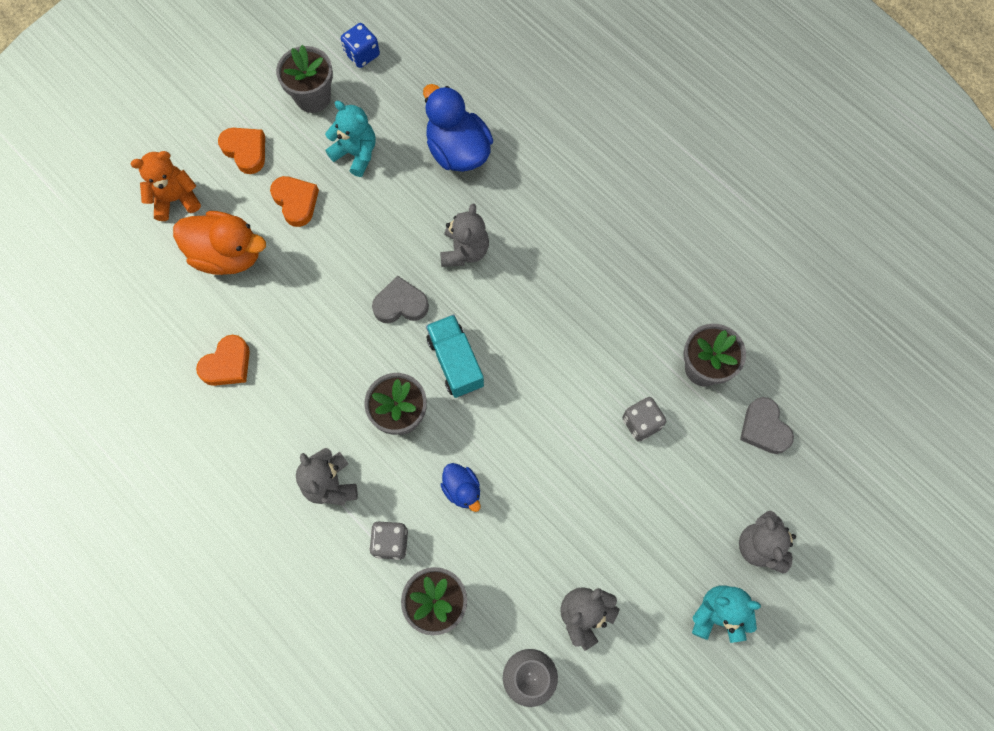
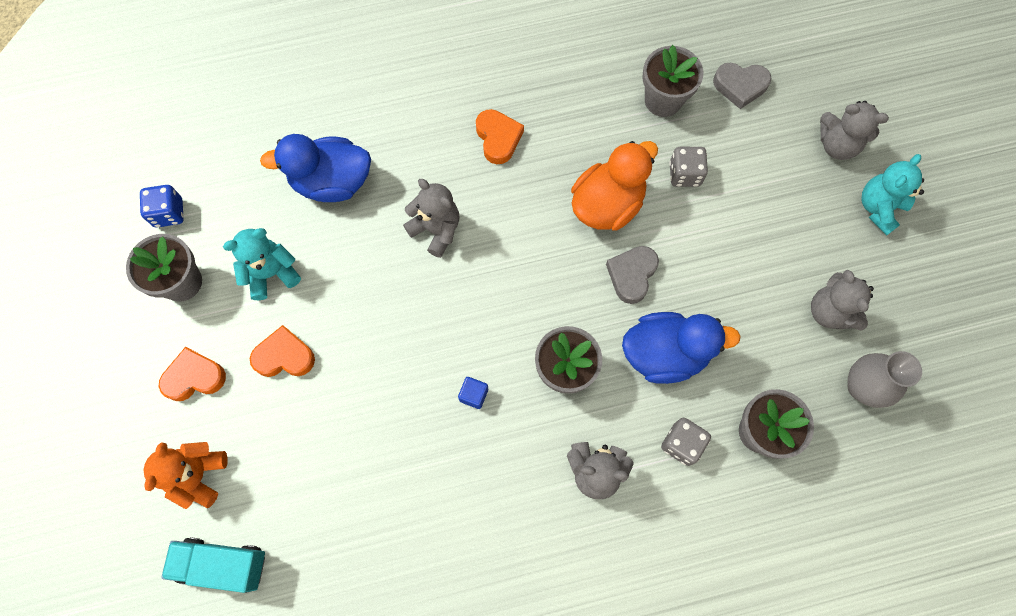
camera: 60 degrees left, 0 degrees up
(227, 364) = (415, 511): orange heart -> orange heart (498, 138)
(228, 254) = (296, 452): orange duck -> orange duck (607, 204)
(342, 356) = (473, 395): none -> blue cube
(400, 304) = (454, 314): grey heart -> grey heart (632, 275)
(455, 362) = (540, 295): turquoise truck -> turquoise truck (222, 564)
(462, 489) = (665, 354): blue duck -> blue duck, size x1.87

